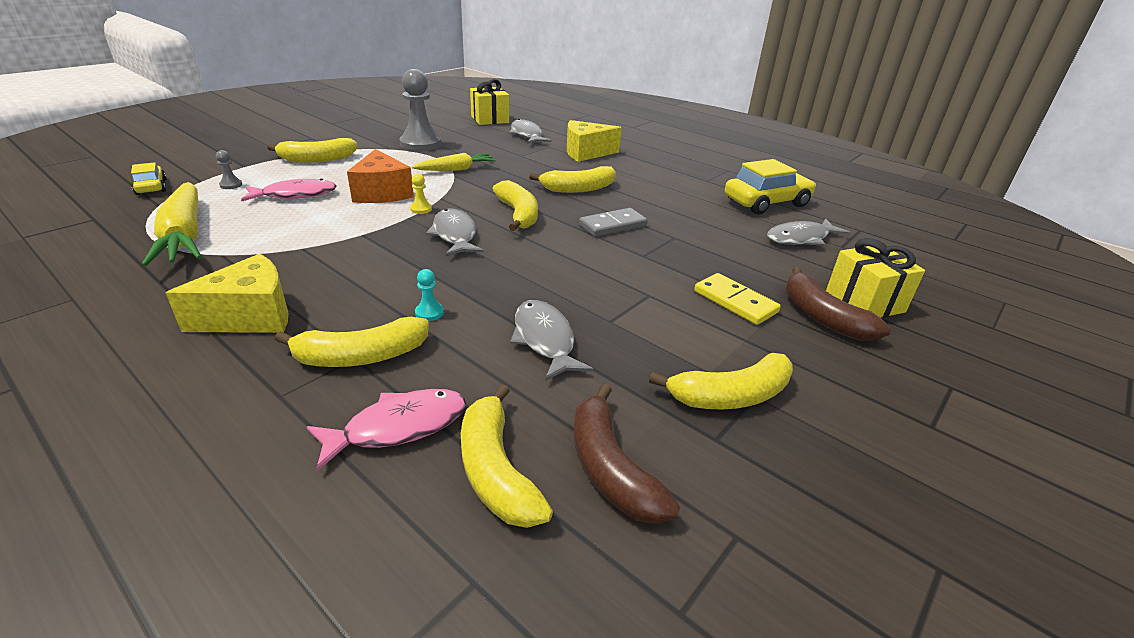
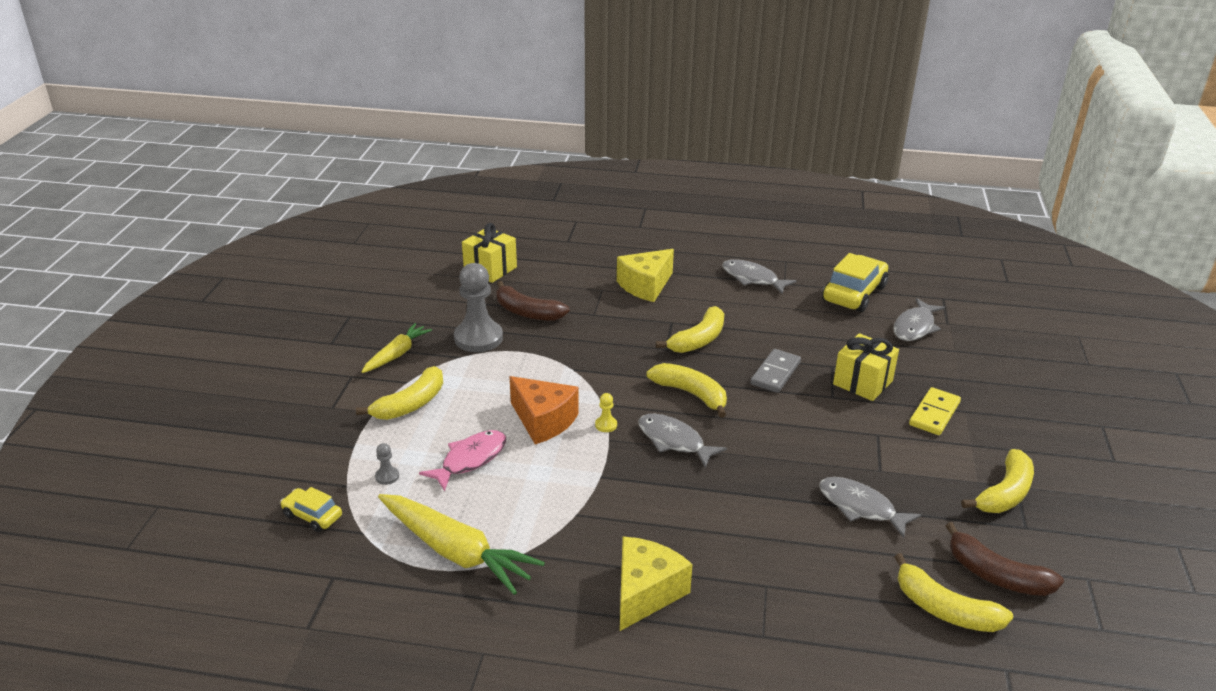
camera: 30 degrees left, 0 degrees up
(361, 356) = (769, 582): yellow banana -> none
(398, 427) = (861, 615): pink fish -> none
(429, 313) = (761, 524): turquoise pawn -> none
(456, 169) = (563, 360): yellow carrot -> yellow carrot (396, 354)
(527, 135) = (559, 280): grey fish -> grey fish (752, 279)
(735, 302) = (934, 414): yellow domino -> yellow domino turned 75 degrees counterclockwise
(822, 317) = (994, 402): brown banana -> brown banana (527, 312)
(864, 302) = (1006, 375): yellow gift -> yellow gift (862, 382)

